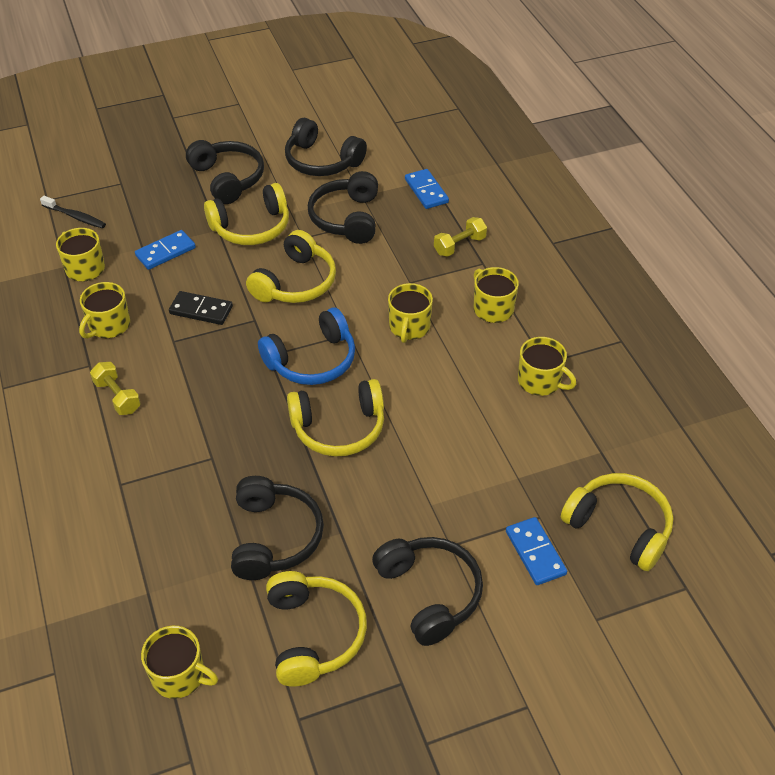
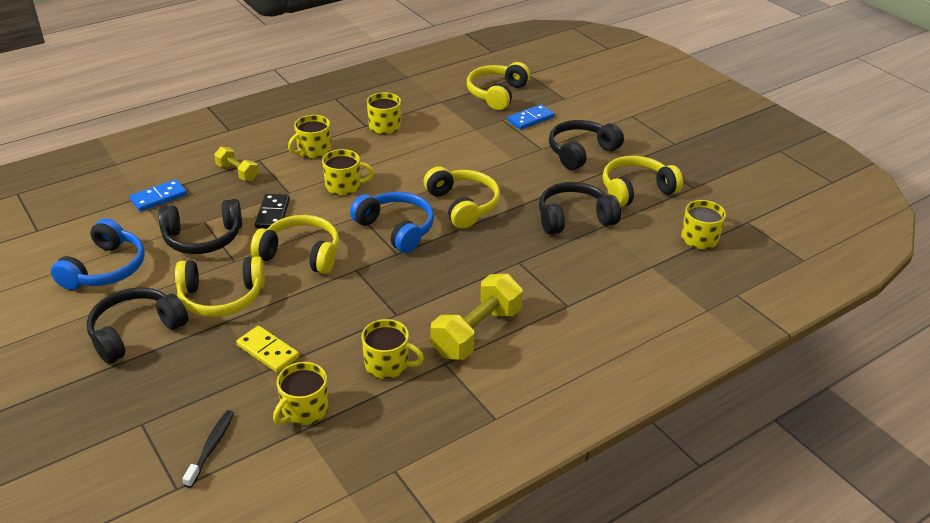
camera: 105 degrees left, 10 degrees down
(117, 396) = (476, 332): yellow dumbbell -> yellow dumbbell, size x1.79
(165, 252) = (268, 351): blue domino -> yellow domino
(201, 310) = (351, 305): black domino -> black domino (272, 213)
(251, 227) = (221, 297): yellow headphones -> yellow headphones turned 120 degrees clockwise
(322, 161) = (105, 269): black headphones -> blue headphones

